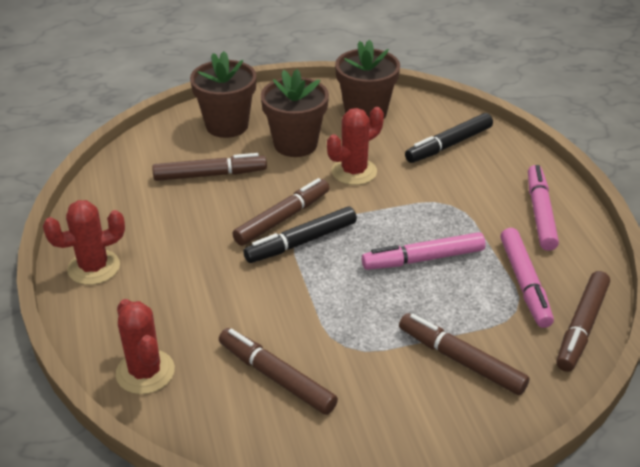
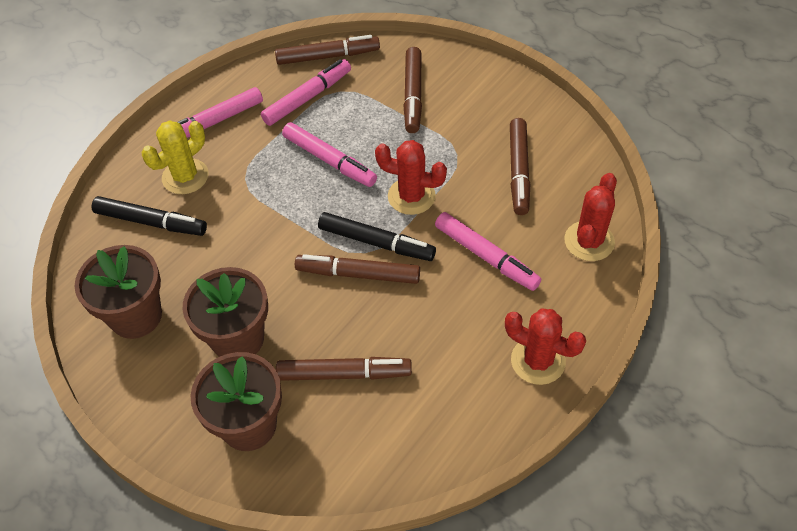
camera: 125 degrees left, 15 degrees up
(210, 175) = (344, 374): brown marker -> brown marker turned 135 degrees clockwise
(213, 295) = (486, 256): none -> pink marker
(354, 172) = (248, 266): red cactus -> red cactus (411, 196)
(483, 176) = (185, 176): none -> yellow cactus

